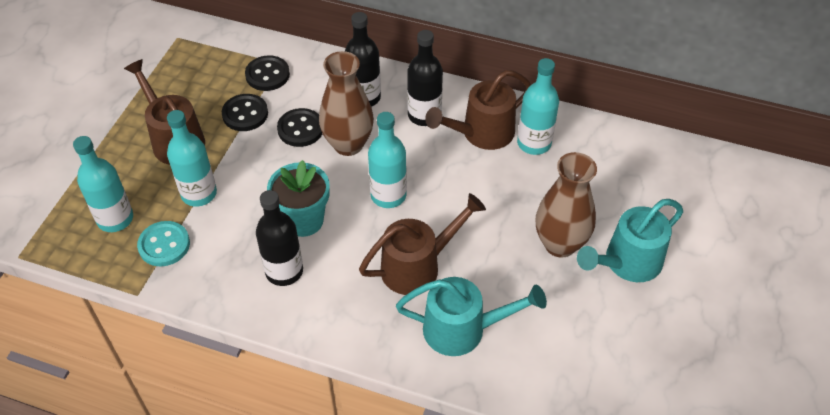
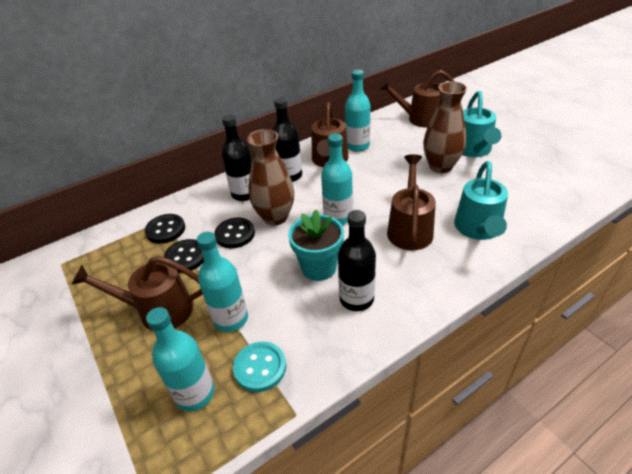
camera: 50 degrees left, 10 degrees down
(464, 329) = (478, 230): turquoise watering can -> turquoise watering can turned 150 degrees clockwise
(654, 174) = (419, 119): none -> brown watering can

